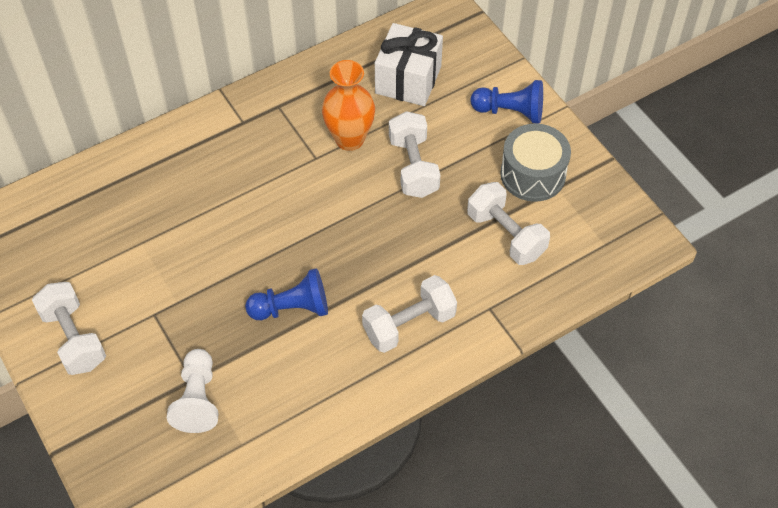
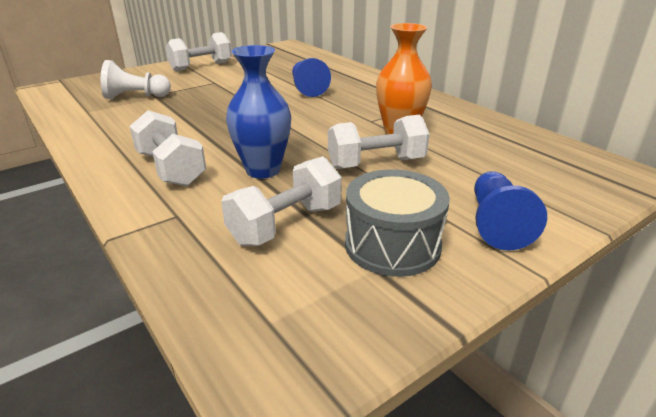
camera: 85 degrees right, 25 degrees down
(292, 308) = (206, 120): blue pawn -> blue pawn (307, 88)
(408, 80) = (498, 156): white gift -> none
(418, 251) = (263, 170): none -> blue vase

